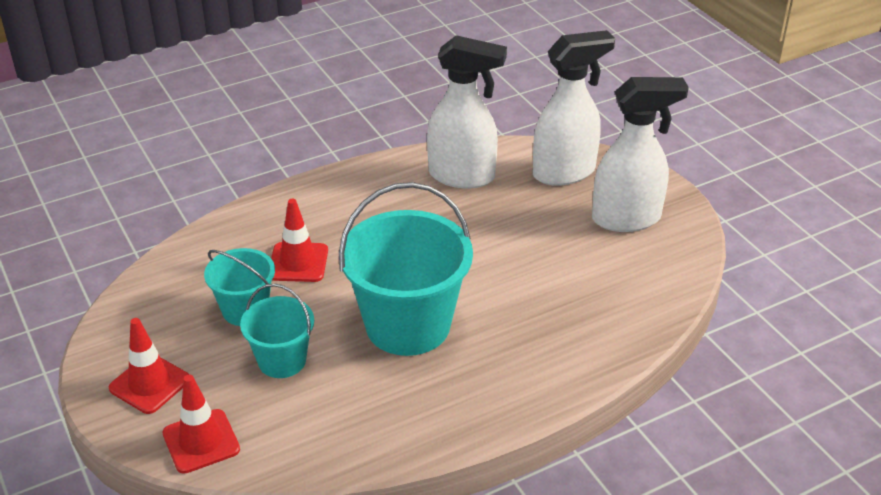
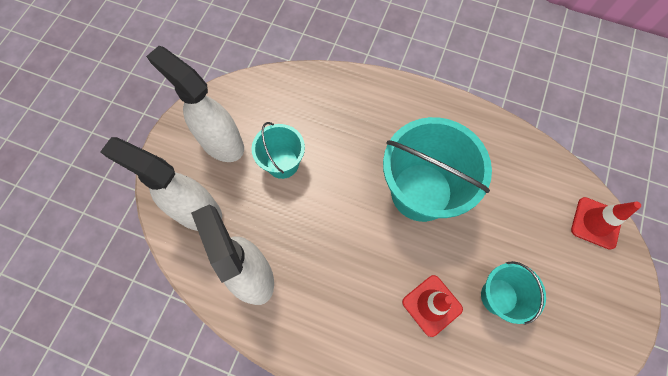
camera: 130 degrees left, 30 degrees up
(149, 384) = (598, 292): red traffic cone -> none
(282, 360) = (510, 235): turquoise bucket -> turquoise bucket (282, 163)

